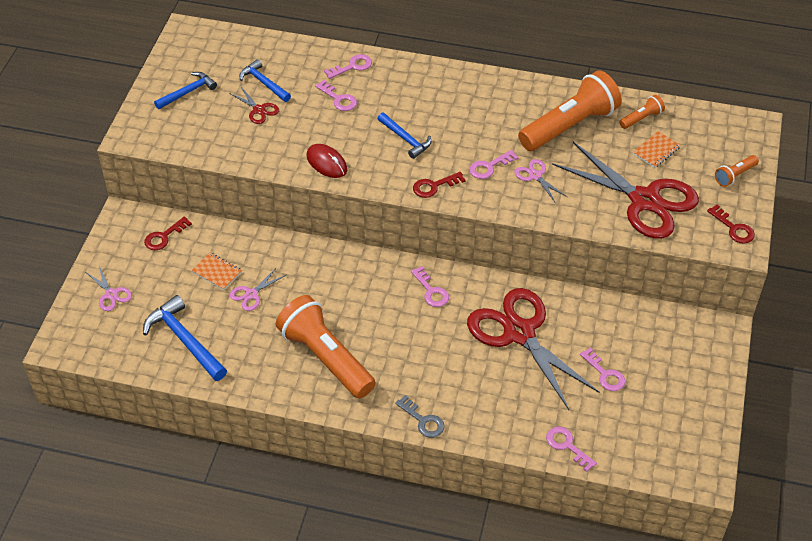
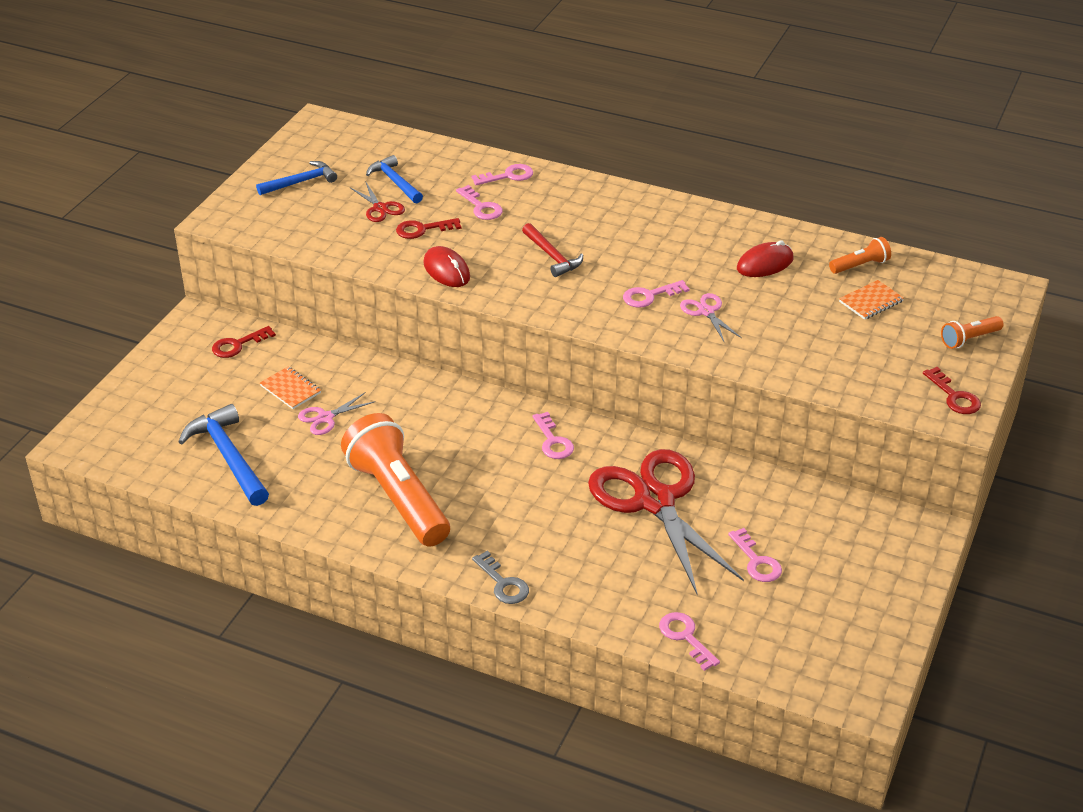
camera: 10 degrees right, 10 degrees down
(111, 294) = (155, 398): pink scissors -> none
(405, 139) = (552, 256): blue hammer -> red hammer
(434, 186) = (574, 309): red key -> red key (423, 229)
(570, 126) = (765, 264): orange flashlight -> red mouse
(644, 200) = (842, 353): red scissors -> none

